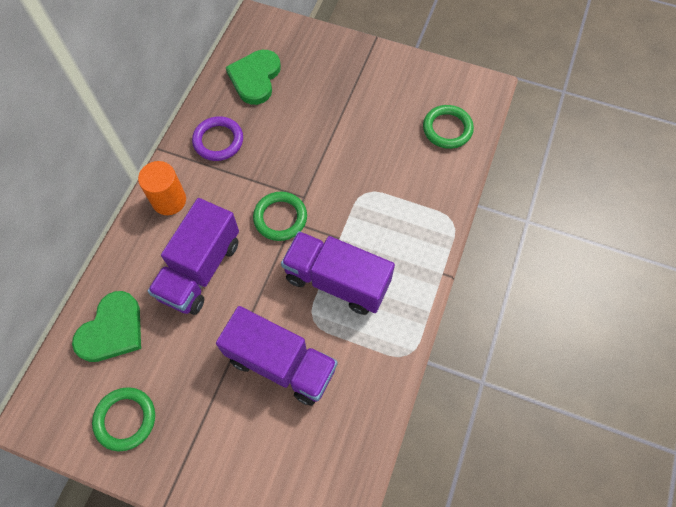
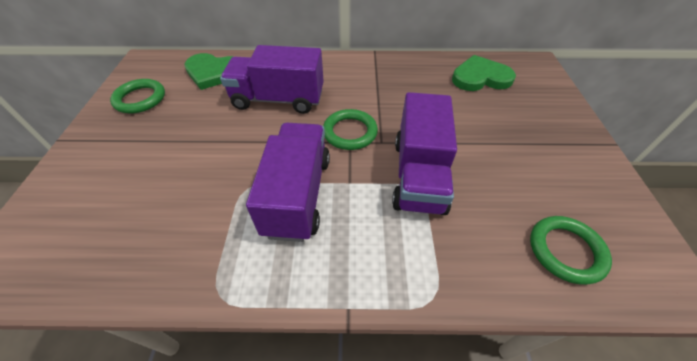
camera: 70 degrees right, 15 degrees down
(169, 200) = (333, 67): orange cylinder -> none
(218, 141) = (403, 75): purple ring -> none
(281, 364) = (195, 176): purple truck -> purple truck (418, 175)

